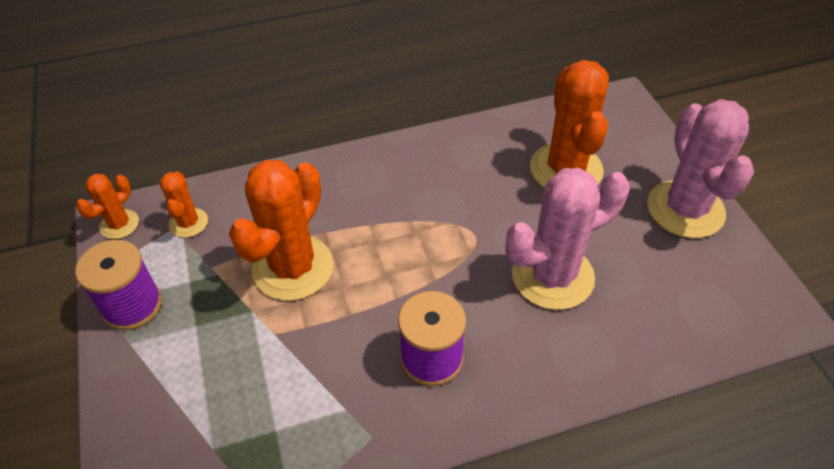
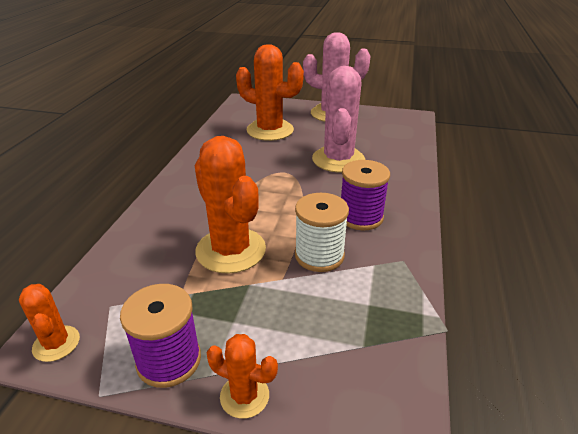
camera: 60 degrees left, 15 degrees down
(188, 223) = (116, 294): orange cactus -> orange cactus (244, 396)
(330, 349) = (319, 255): none -> white spool

